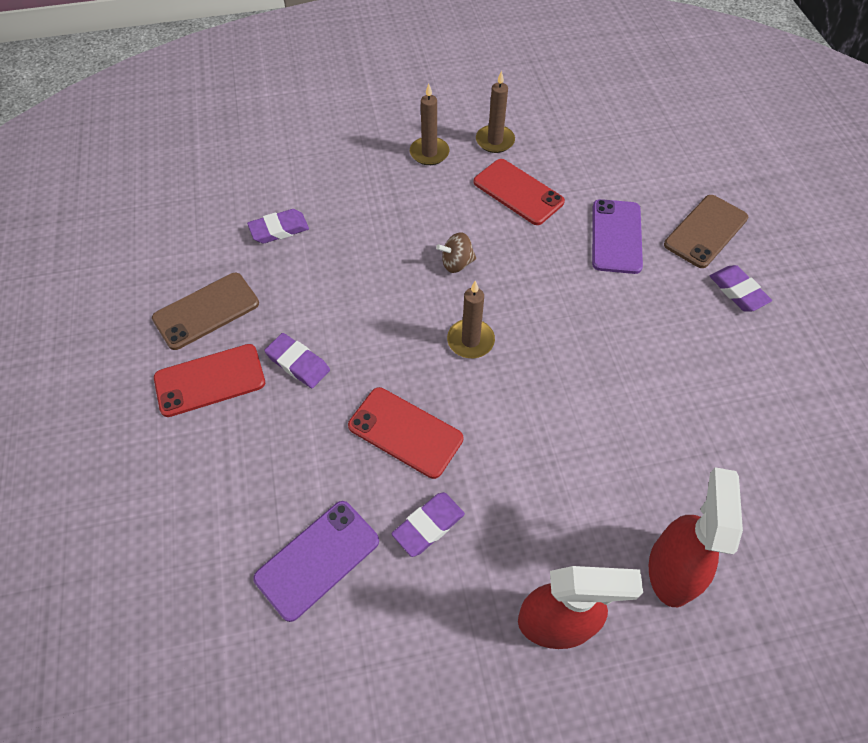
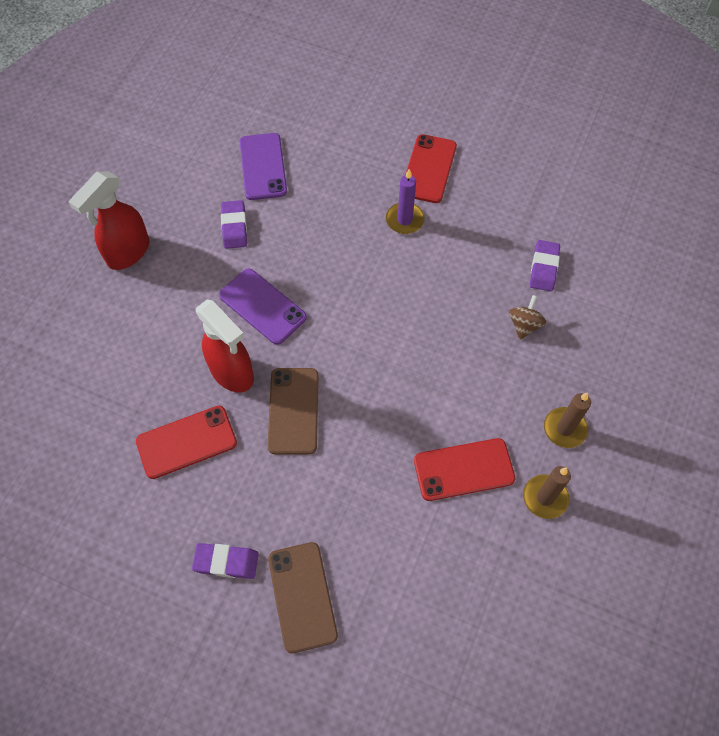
camera: 125 degrees right, 5 degrees up
(206, 311) = (491, 190): brown phone -> brown phone (293, 411)
(298, 363) = (404, 220): purple eraser -> purple candle
(405, 432) = (303, 250): red phone -> red phone (186, 442)
(456, 263) = (419, 367): brown spinning top -> brown spinning top (524, 325)
(470, 340) = (341, 330): brown candle -> none
(616, 236) = (355, 512): purple phone -> purple phone (262, 306)
(671, 569) = (97, 330): red spray bottle -> red spray bottle (232, 373)

